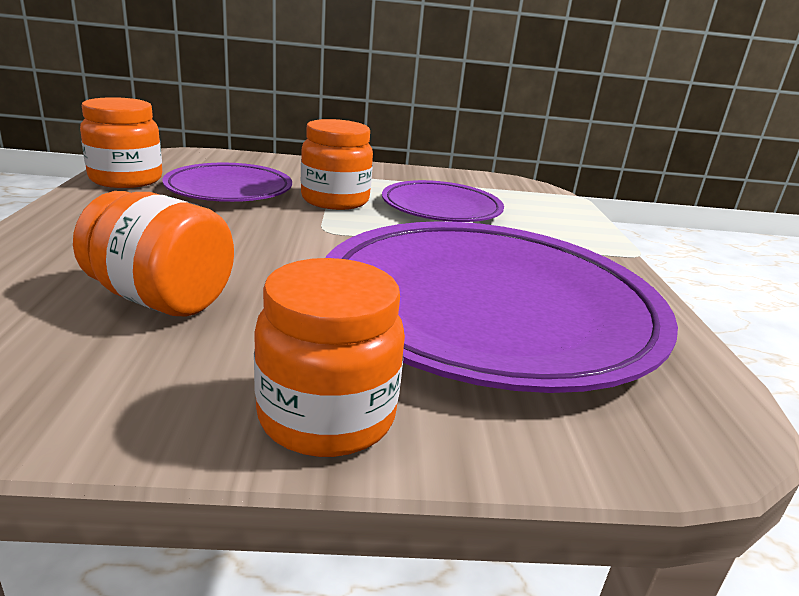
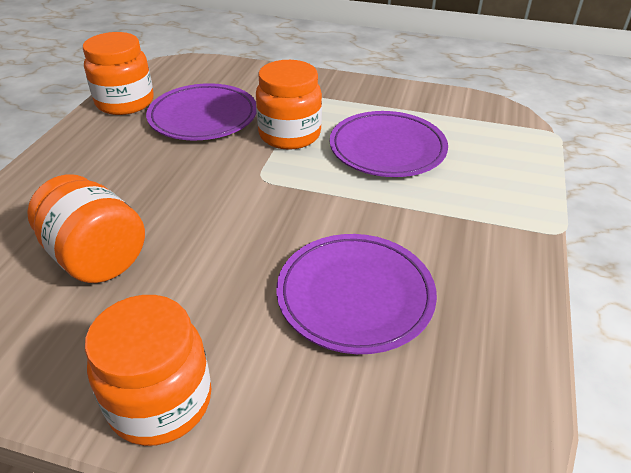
camera: 20 degrees right, 15 degrees up
(488, 308) = (355, 296): purple plate -> purple plate, size x0.52

